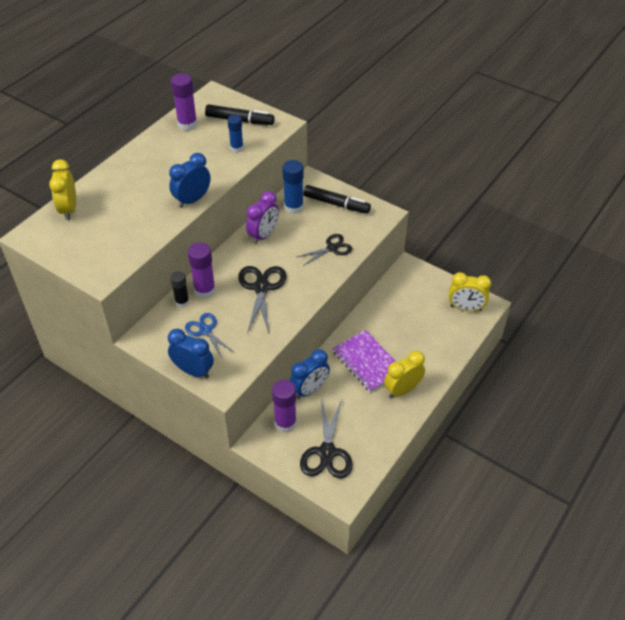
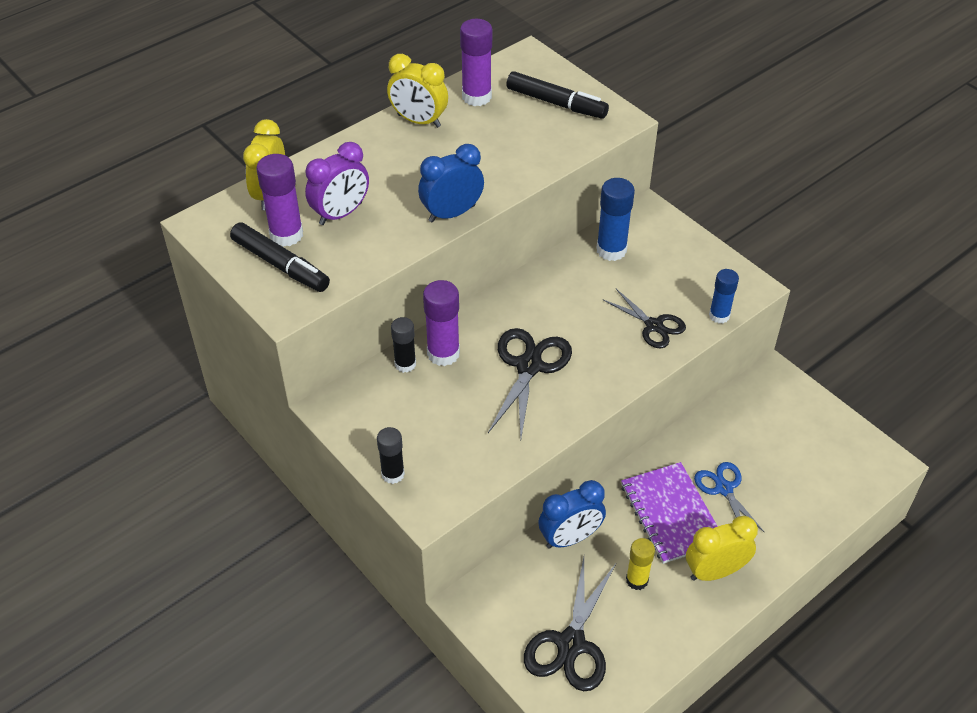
camera: 15 degrees right, 0 degrees up
(193, 371) = (393, 474): blue clock -> black glue stick
(205, 330) = (428, 415): blue scissors -> blue scissors (724, 489)
(236, 148) = (540, 145): blue glue stick -> blue glue stick (719, 316)
(263, 235) = (554, 285): purple clock -> purple clock (341, 214)
(285, 423) = (519, 582): purple glue stick -> purple glue stick (286, 235)
(332, 248) = (654, 326): black scissors -> black scissors turned 60 degrees clockwise
(336, 204) = (678, 257): black marker -> black marker (280, 265)
(357, 405) = (637, 580): none -> yellow glue stick
(465, 308) = (851, 461): yellow clock -> yellow clock (419, 121)

